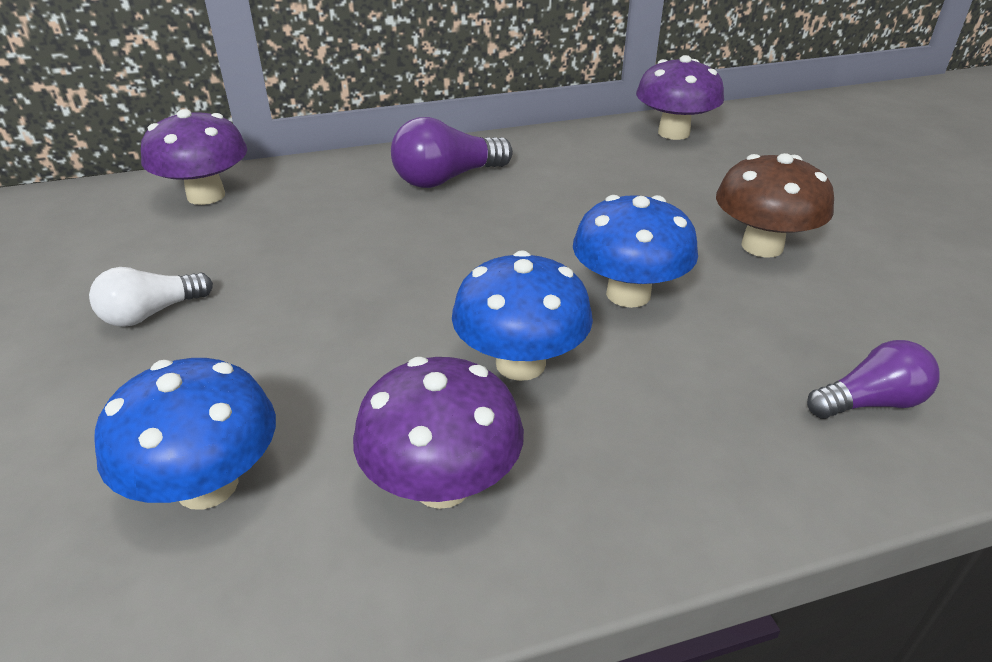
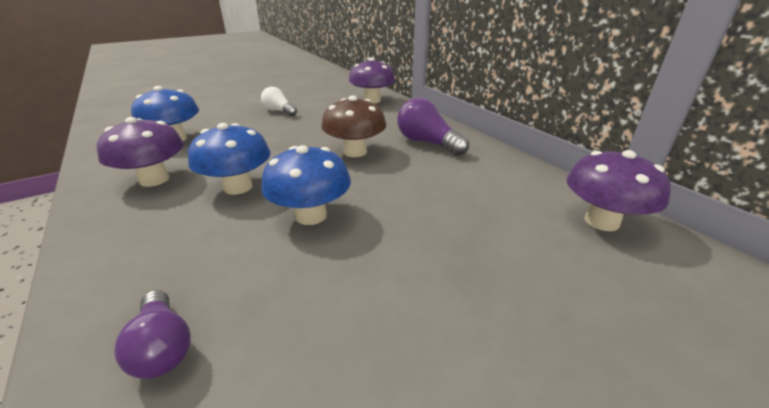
camera: 75 degrees right, 5 degrees down
(762, 246) = (404, 282): brown mushroom -> brown mushroom (355, 152)

